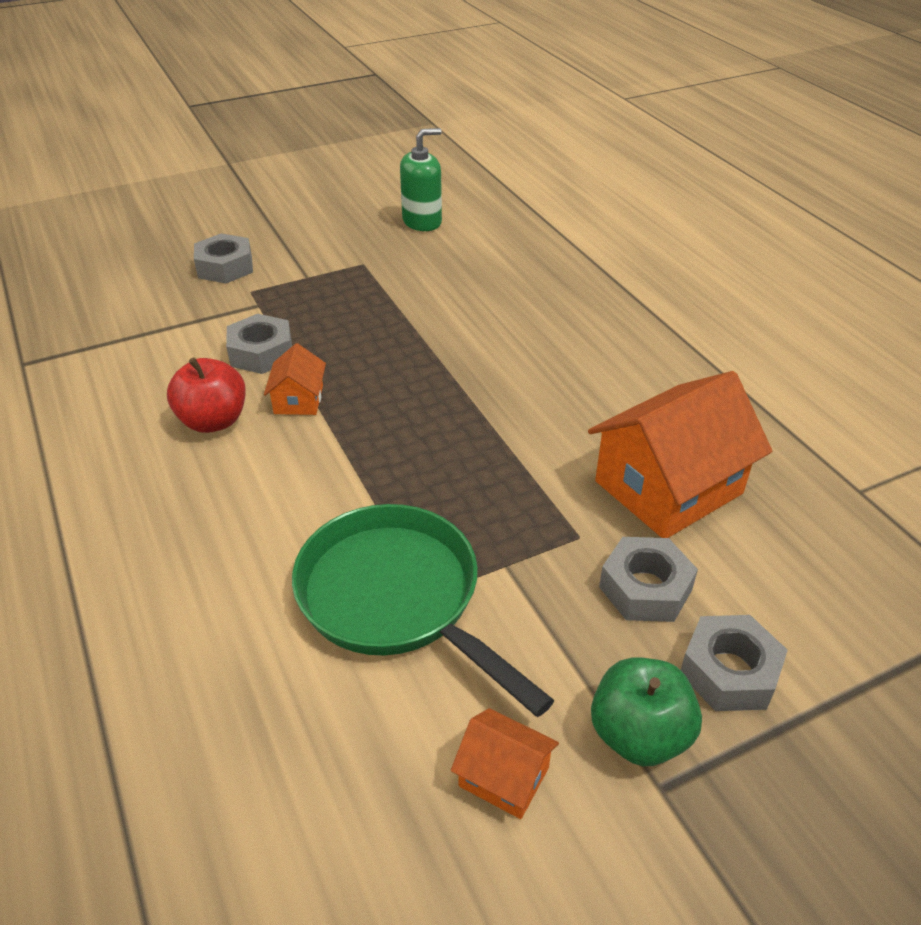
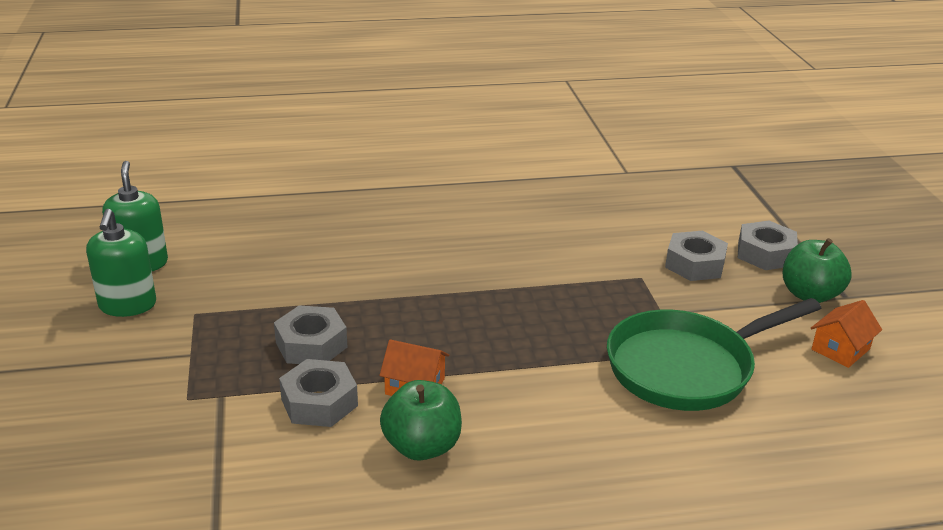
camera: 75 degrees left, 10 degrees down
(213, 421) = (422, 446): red apple -> green apple
(225, 267) = (114, 413): grey nut -> grey nut (311, 345)
(361, 233) = (127, 305): none -> green soap dispenser
(668, 487) = (602, 232): orange house -> none

